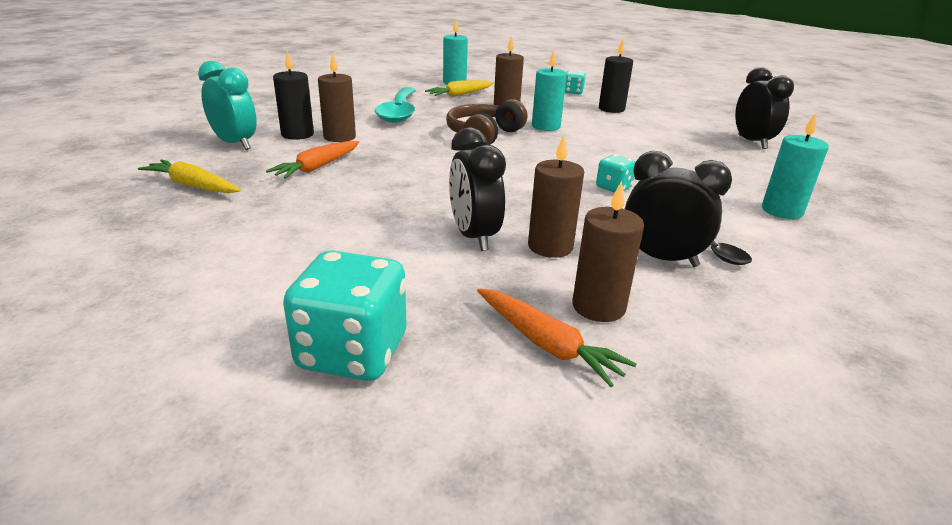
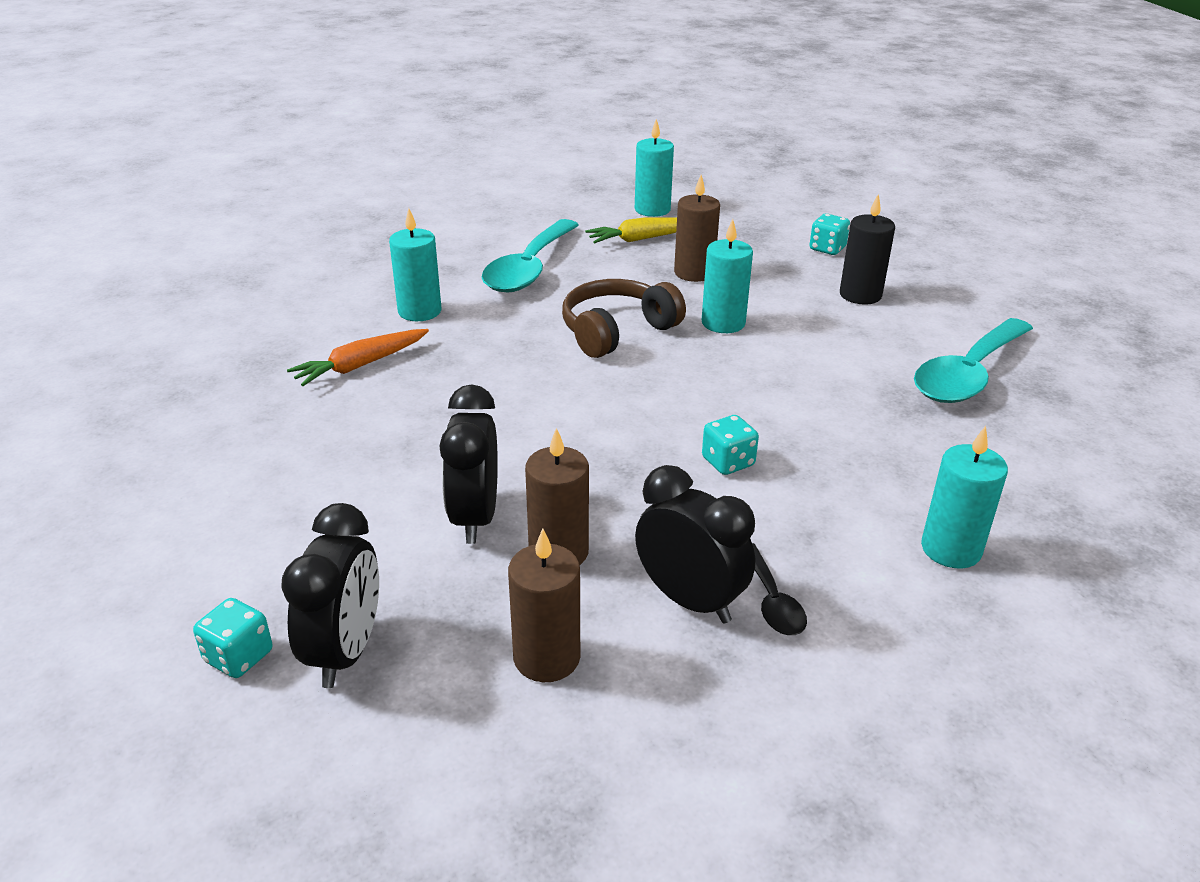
camera: 20 degrees right, 5 degrees up
(193, 186) = (204, 377): yellow carrot -> none
(235, 144) = (286, 309): turquoise clock -> none
(297, 134) = (369, 300): black candle -> none
(339, 137) = (419, 311): brown candle -> turquoise candle
(352, 352) = (239, 656): turquoise dice -> turquoise dice, size x0.53
(546, 344) = (446, 696): orange carrot -> none
(704, 136) = (968, 374): none -> turquoise spoon
(752, 142) = (1040, 399): black clock -> black clock (346, 652)

